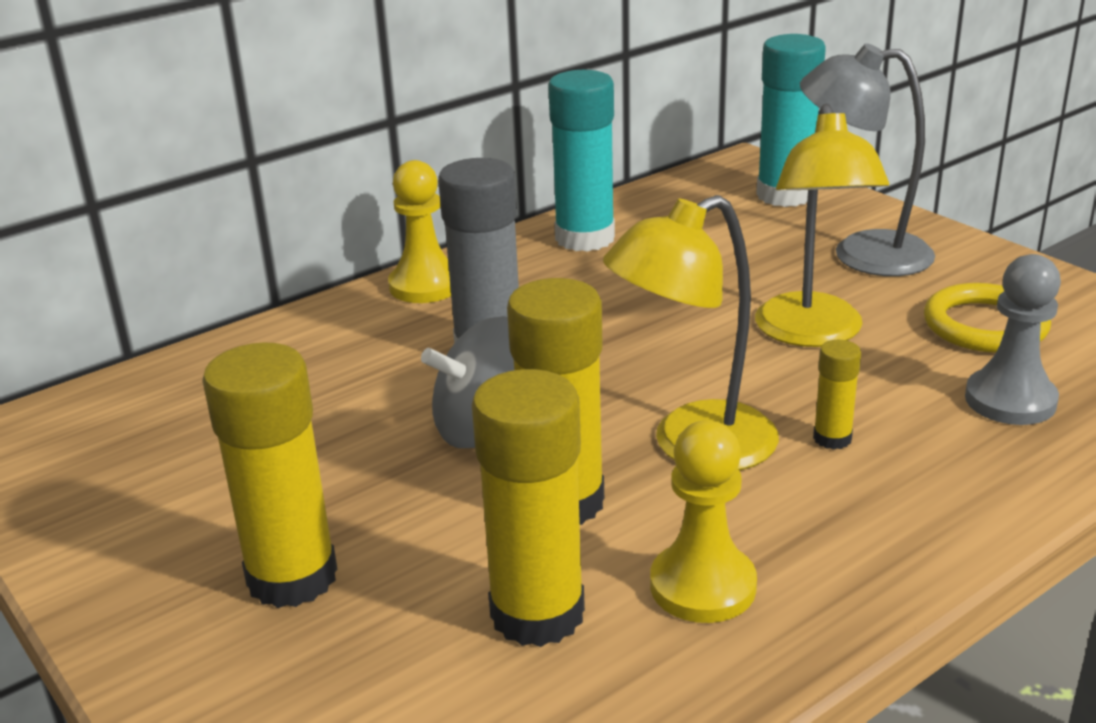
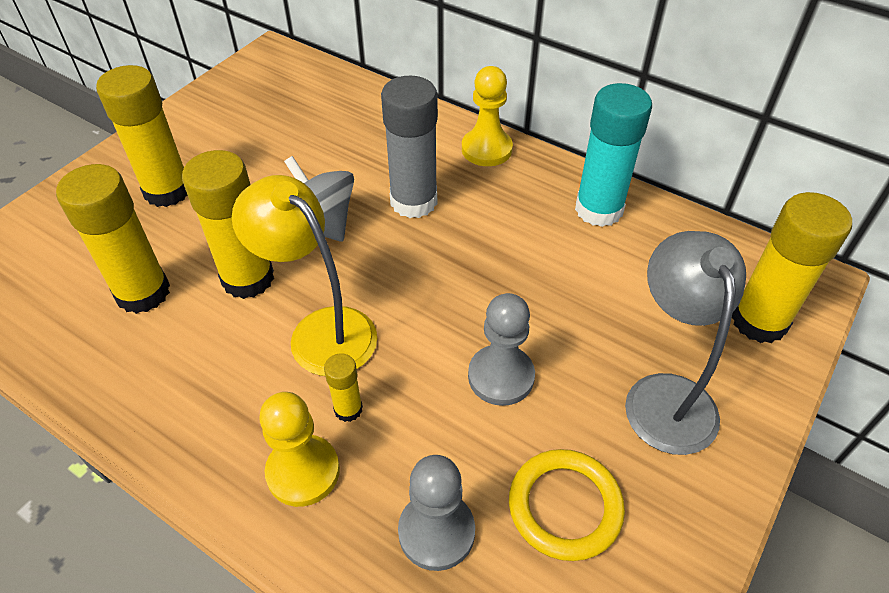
camera: 70 degrees right, 20 degrees up
(702, 586) = (171, 362): yellow pawn -> yellow pawn (303, 472)
(785, 195) = (759, 321): turquoise glue stick -> yellow glue stick
(812, 333) = (501, 376): yellow lamp -> grey pawn

